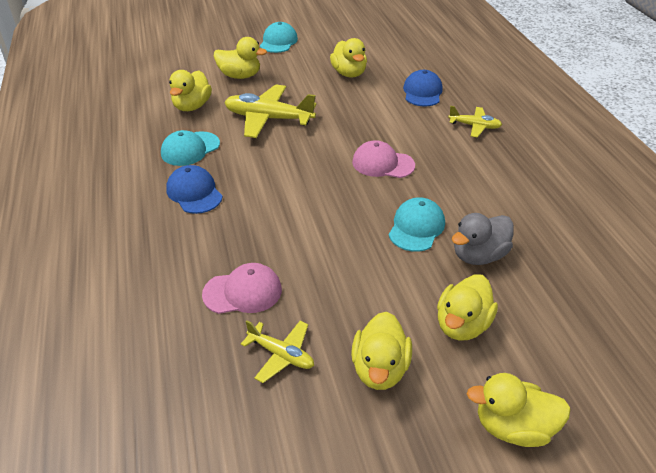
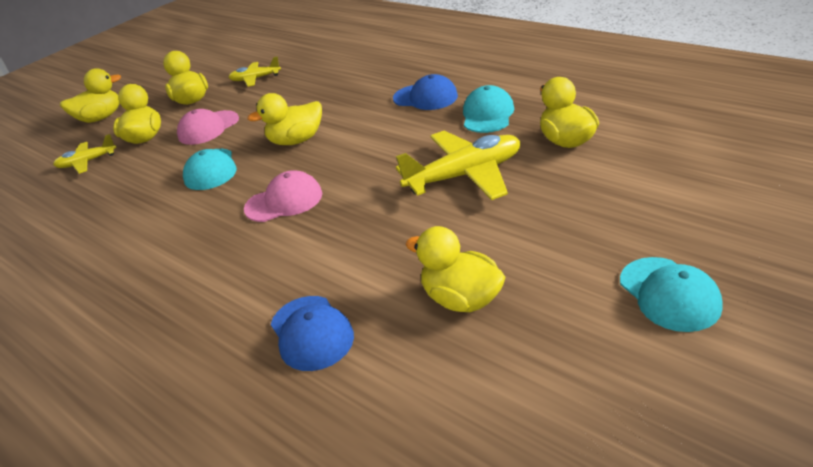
camera: 150 degrees right, 5 degrees down
(240, 76) = (595, 201): yellow duck -> yellow duck (296, 140)
(243, 292) = (309, 83): pink cap -> pink cap (208, 128)
(474, 126) = (196, 313): yellow plane -> yellow plane (87, 162)
(478, 255) = (144, 178): grey duck -> none

